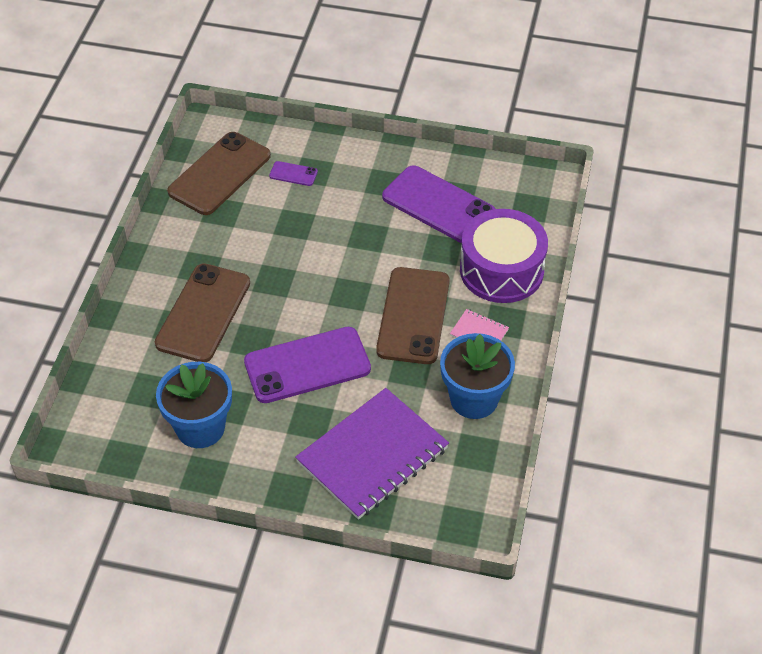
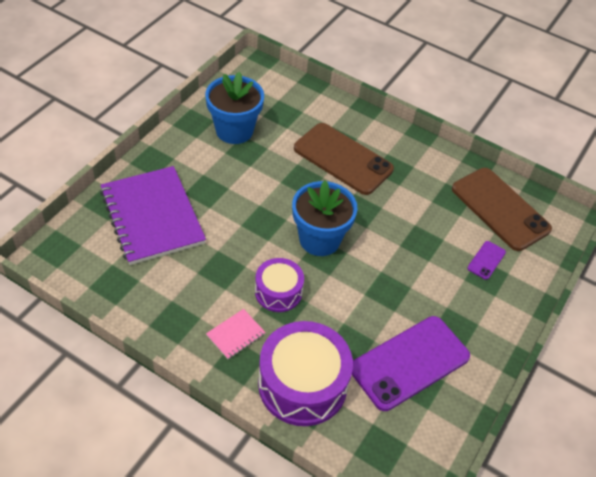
camera: 105 degrees right, 0 degrees up
(307, 365) = (260, 204): purple phone -> none
(413, 316) = (278, 292): brown phone -> purple drum
(474, 399) = (166, 302): blue flower pot -> blue flower pot (319, 239)

